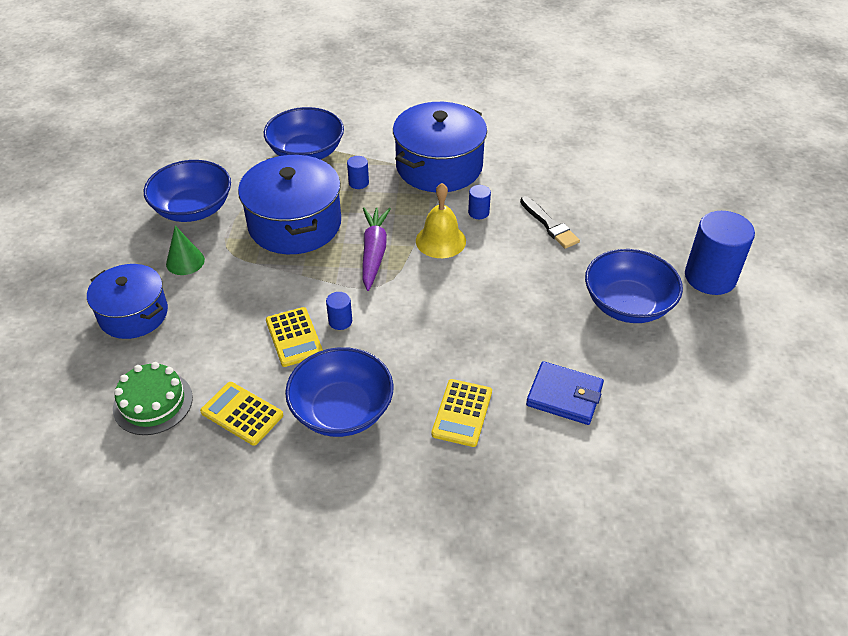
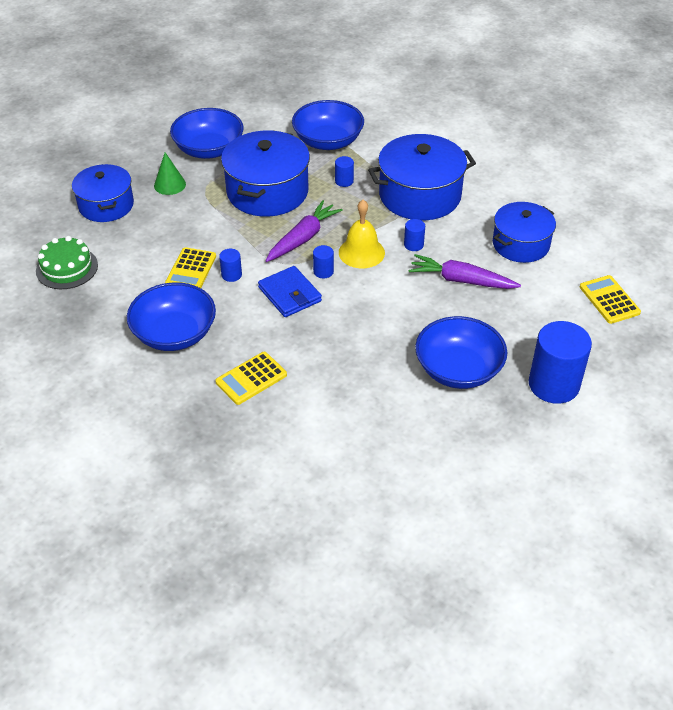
camera: 35 degrees right, 0 degrees up
(242, 414) = (112, 303): yellow calculator -> yellow calculator (609, 300)
(424, 275) = (323, 271): none -> blue cylinder
(549, 225) = (461, 280): black brush -> purple carrot
(564, 171) = (521, 244): none -> blue pot
(564, 396) = (336, 407): blue wallet -> blue wallet (290, 294)

